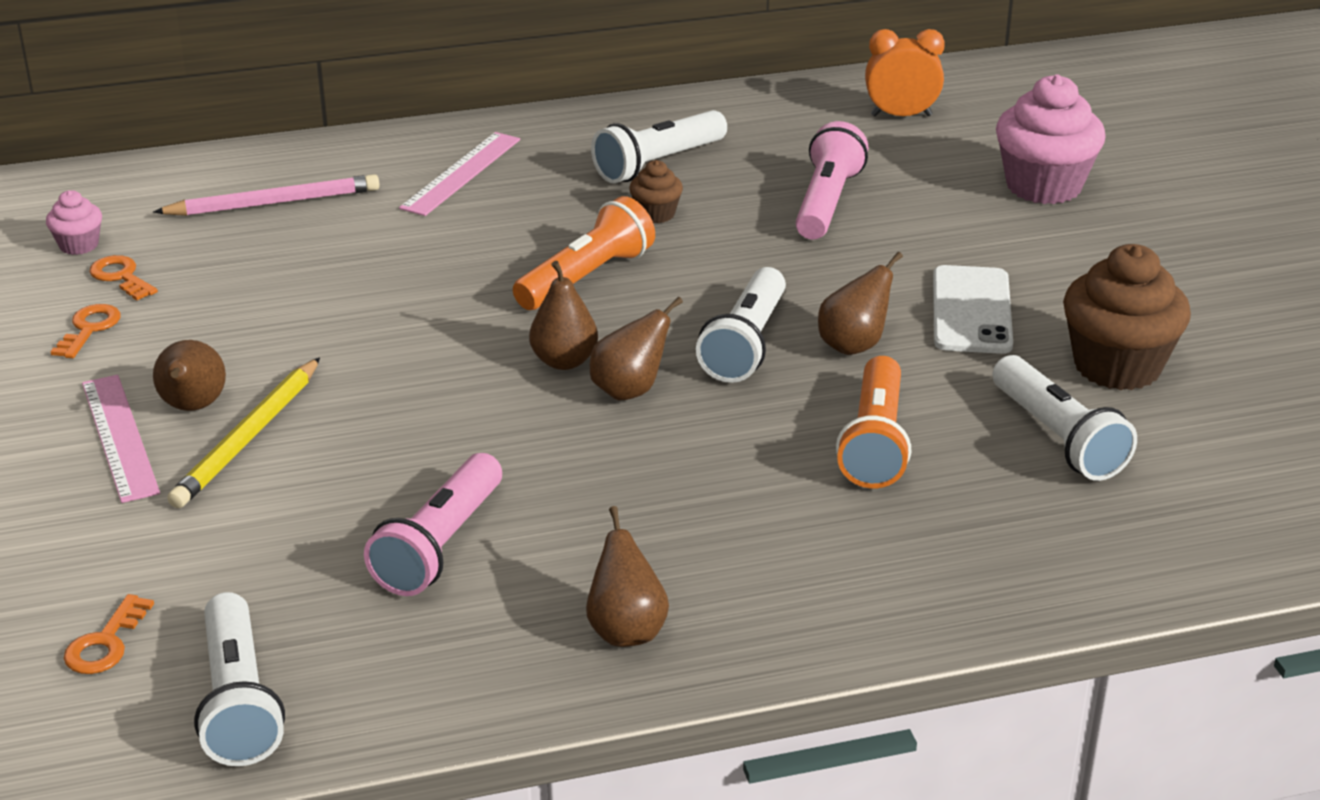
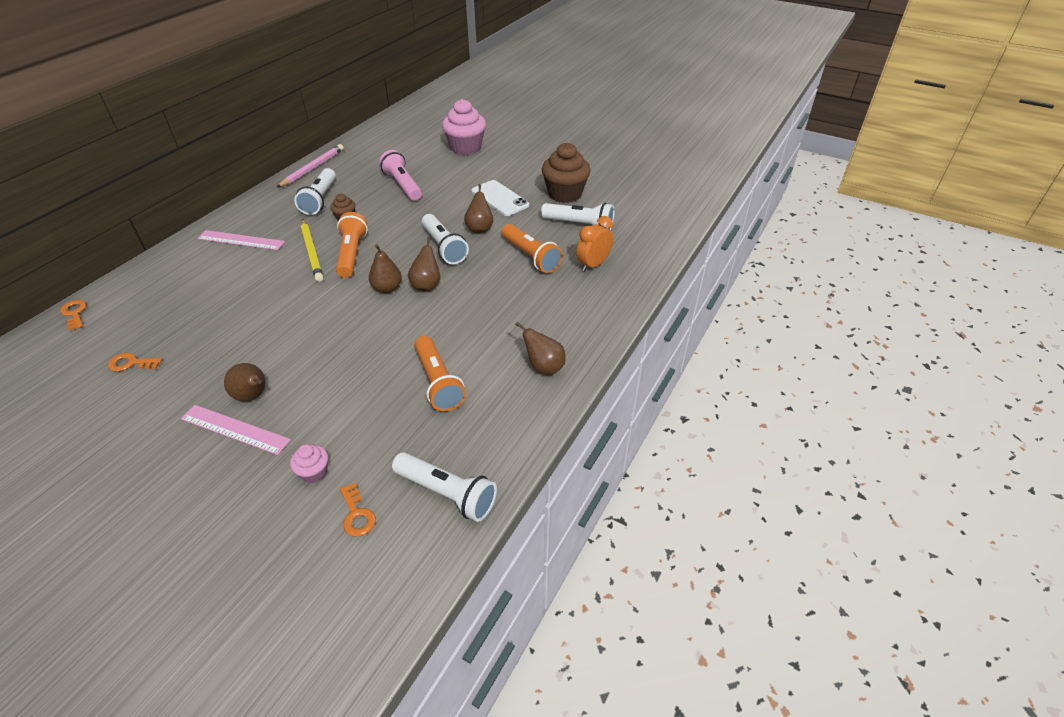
camera: 45 degrees left, 10 degrees up
(79, 245) = (85, 362): pink cupcake -> pink cupcake (314, 472)
(89, 329) = (148, 394): orange key -> orange key (75, 313)
(248, 438) = (298, 392): yellow pencil -> yellow pencil (312, 252)
(273, 203) = (166, 293): pink pencil -> pink pencil (313, 168)
(440, 545) = (438, 382): pink flashlight -> orange flashlight
(461, 173) = (241, 240): pink ruler -> pink ruler turned 60 degrees counterclockwise
(901, 115) = (386, 144): orange clock -> orange clock (593, 265)

